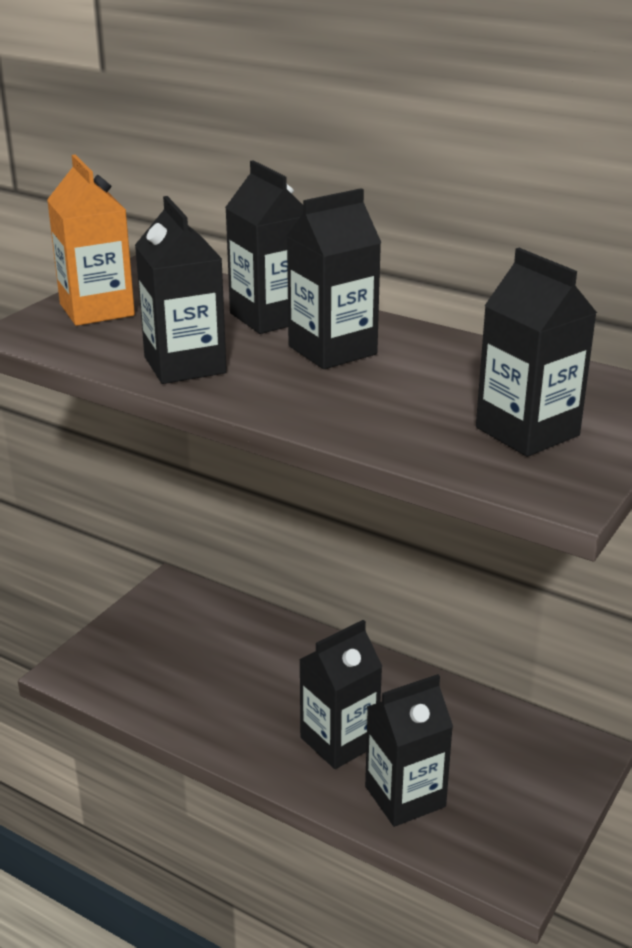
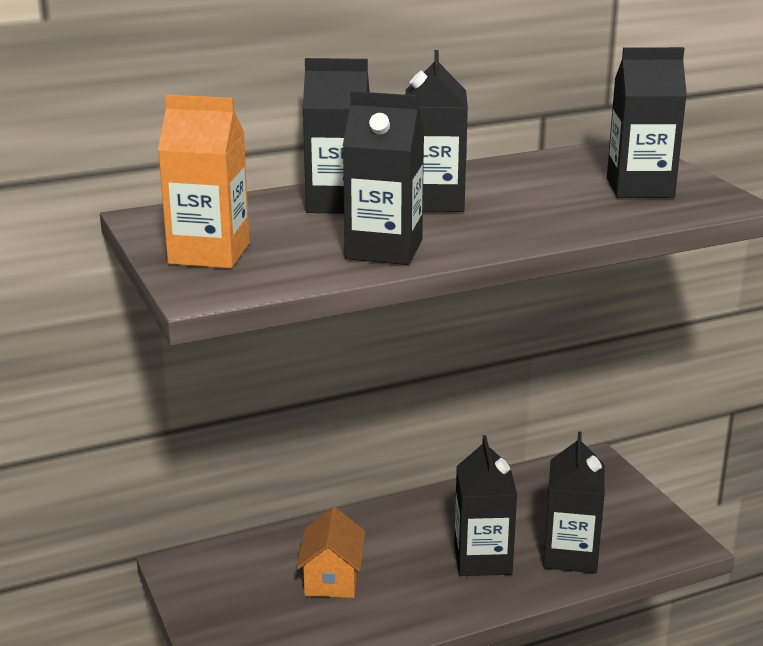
camera: 55 degrees left, 5 degrees down
(227, 667) = (332, 578): none -> orange house

